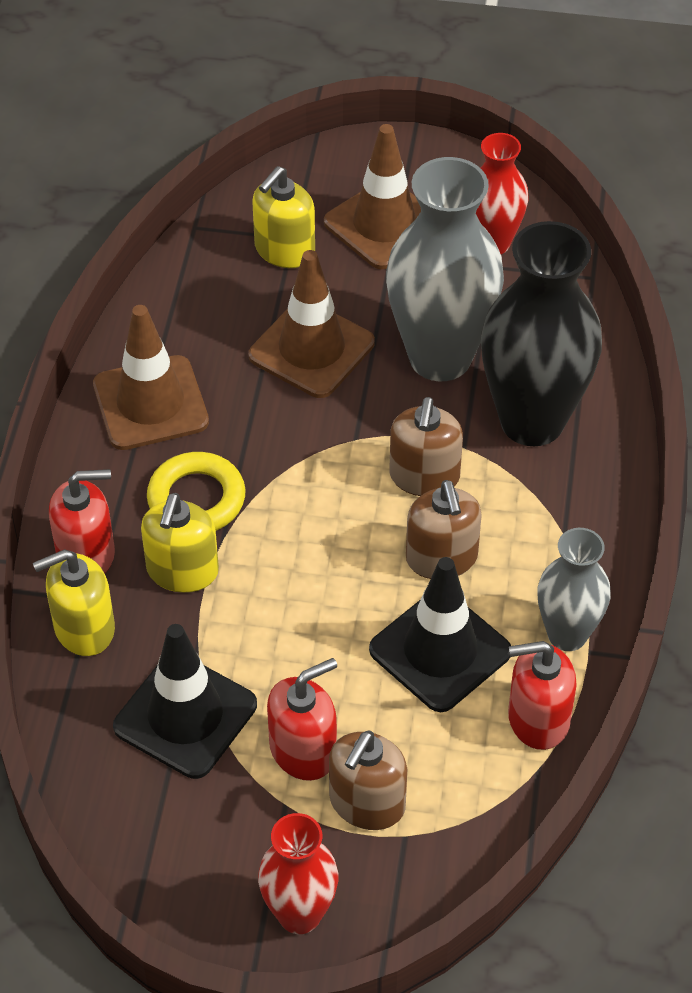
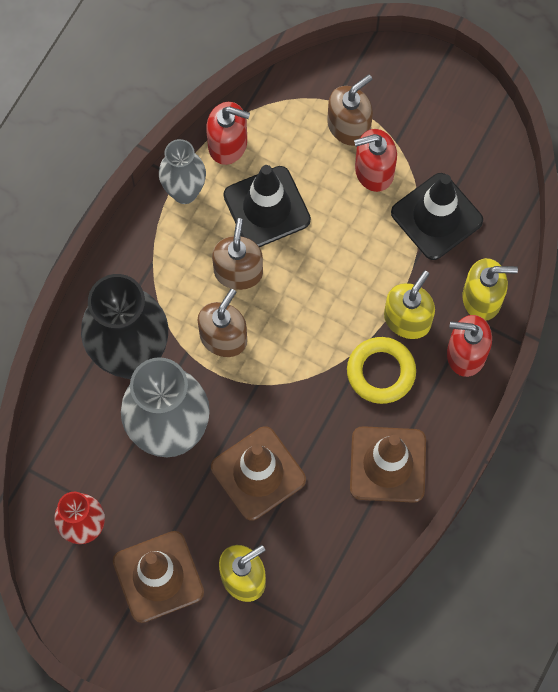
camera: 160 degrees left, 20 degrees up
(299, 914) = (410, 76): red vase -> none

